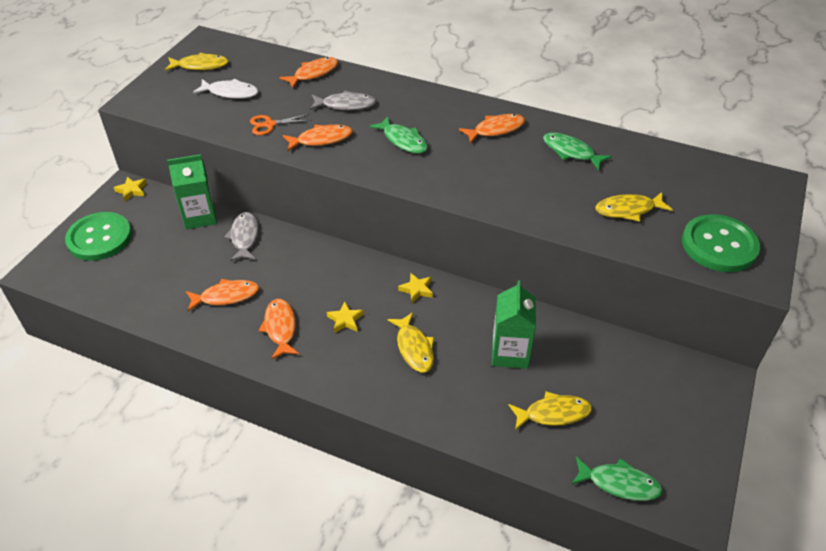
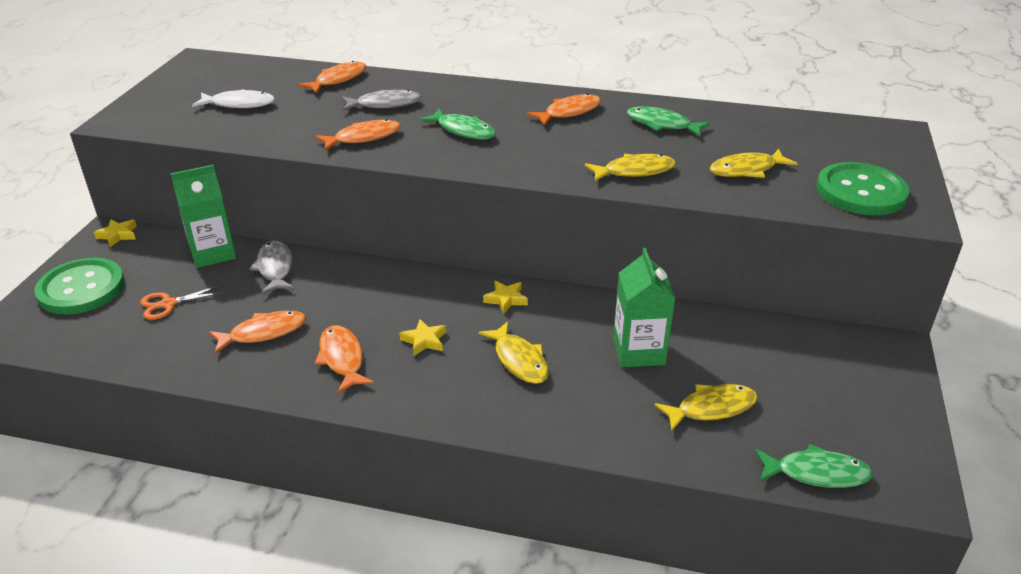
camera: 10 degrees left, 10 degrees down
(200, 66) = (195, 83): yellow fish -> yellow fish (634, 171)
(269, 124) = (295, 129): orange scissors -> orange scissors (168, 304)

